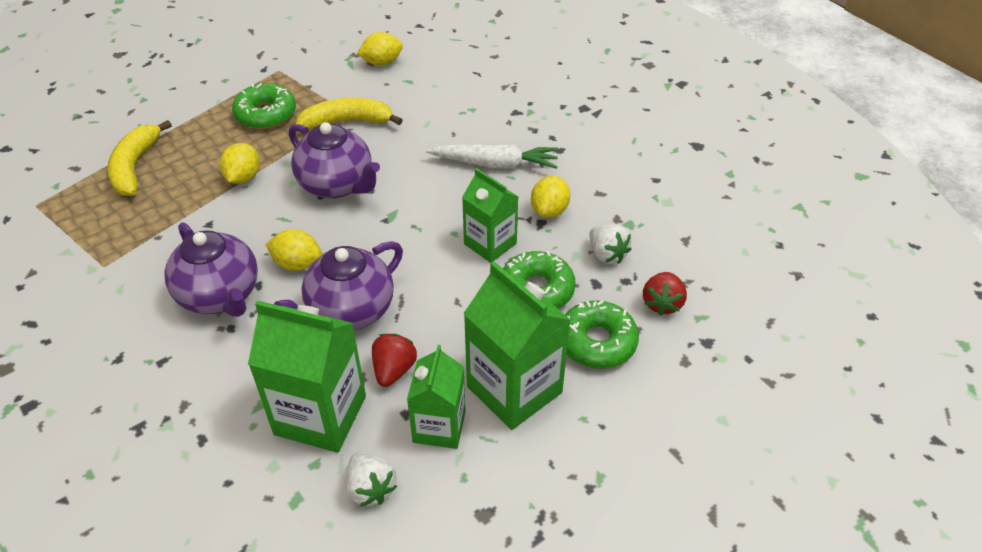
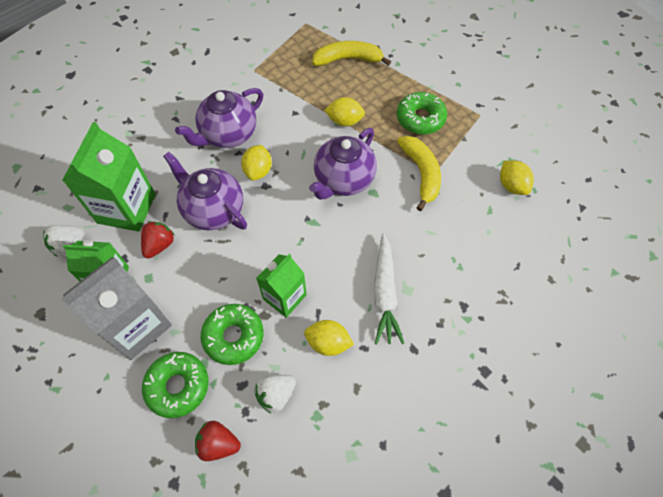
camera: 85 degrees right, 15 degrees up
(394, 370) = (159, 245): red strawberry -> red strawberry turned 75 degrees counterclockwise
(514, 389) = (136, 325): green carton -> grey carton

